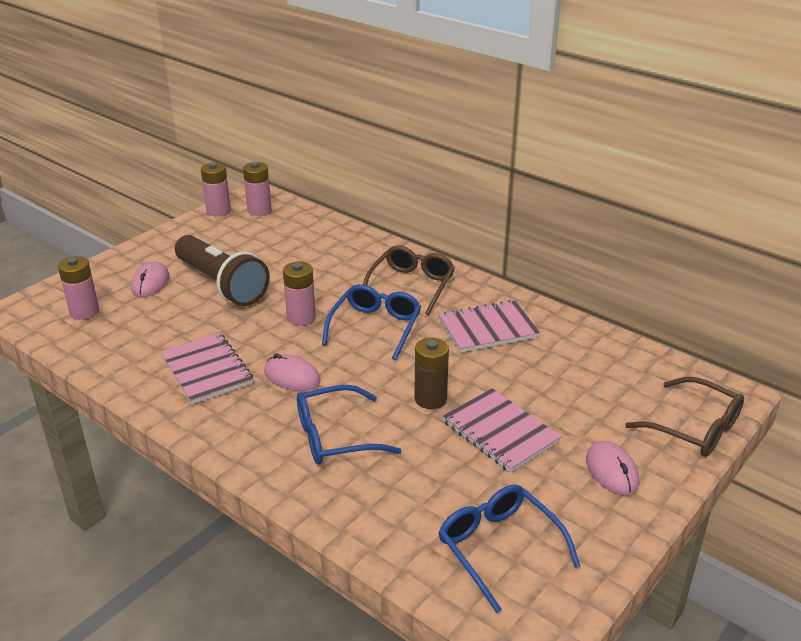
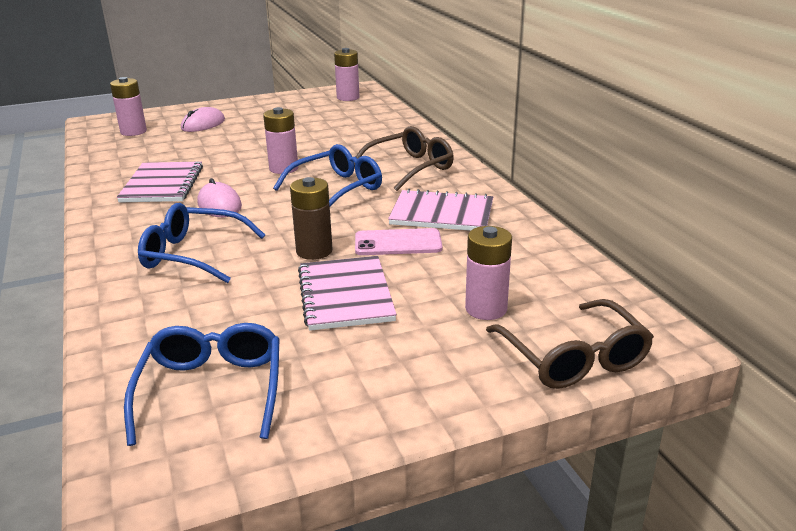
camera: 30 degrees right, 5 degrees down
(218, 211) = (315, 93): pink battery -> pink battery (486, 309)
(222, 285) = (252, 136): brown flashlight -> none
(485, 369) = (398, 243): none -> pink phone
(612, 471) = (420, 365): pink mouse -> none

